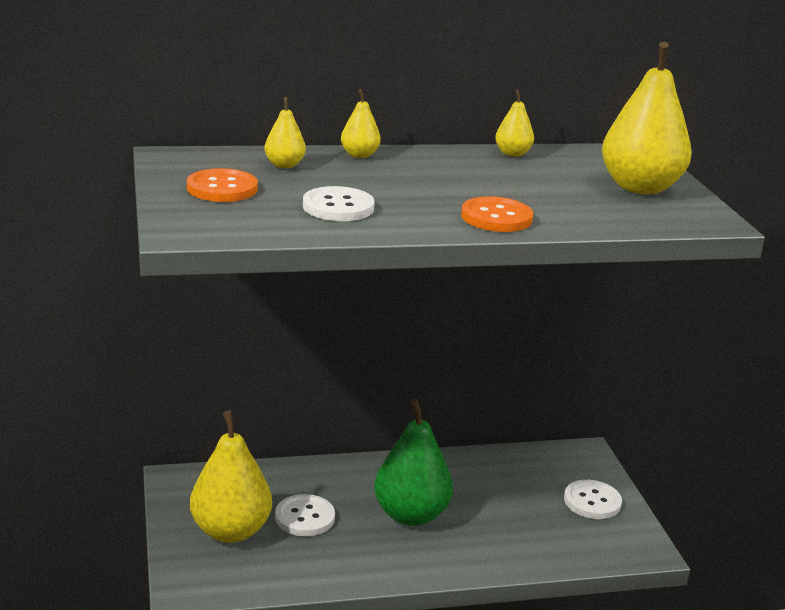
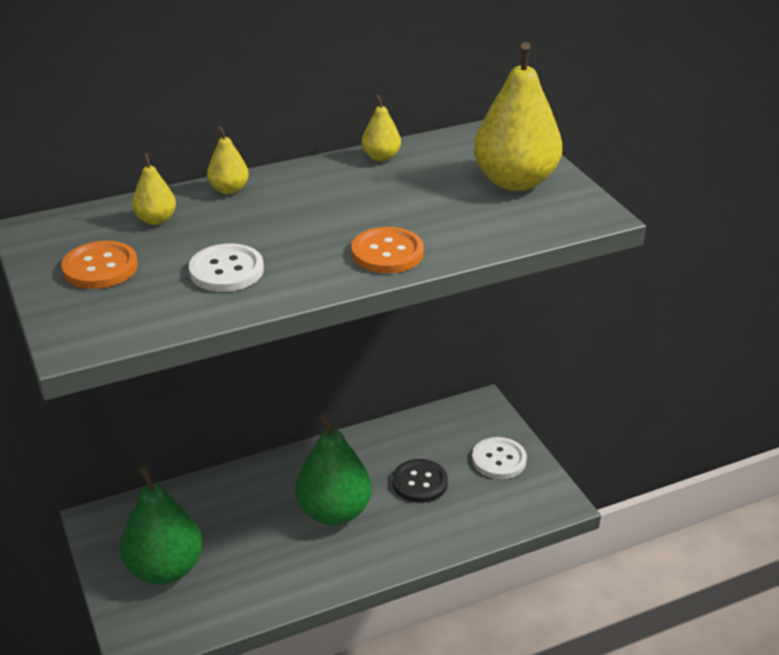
camera: 10 degrees left, 10 degrees up
(231, 531) = (165, 569): yellow pear -> green pear
(305, 517) = (233, 537): white button -> none
(504, 506) = (419, 482): none -> black button

